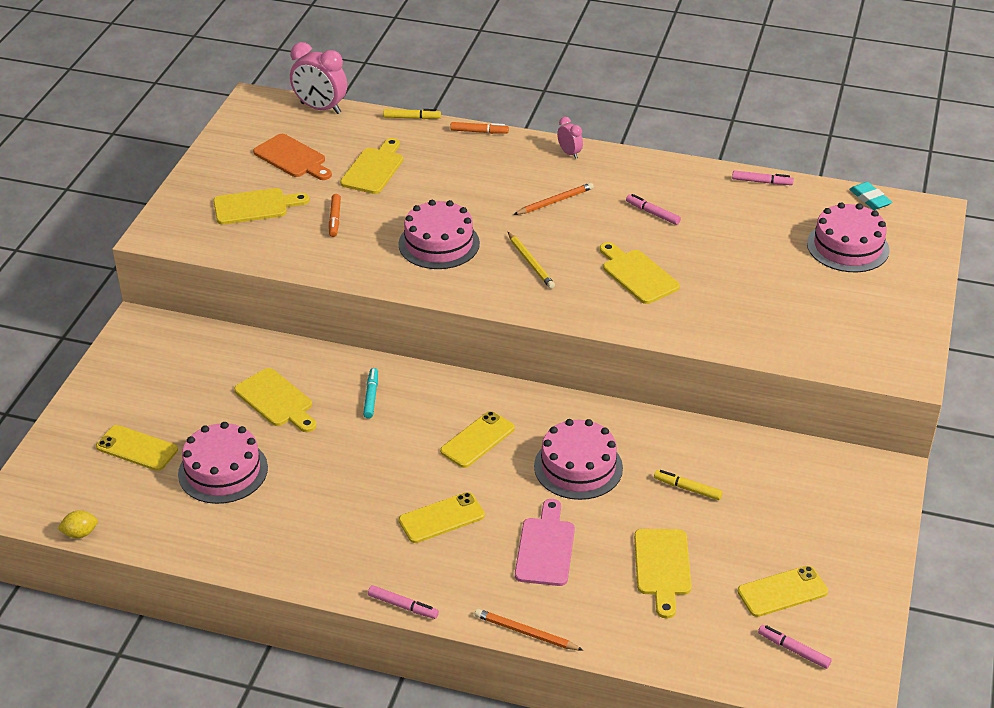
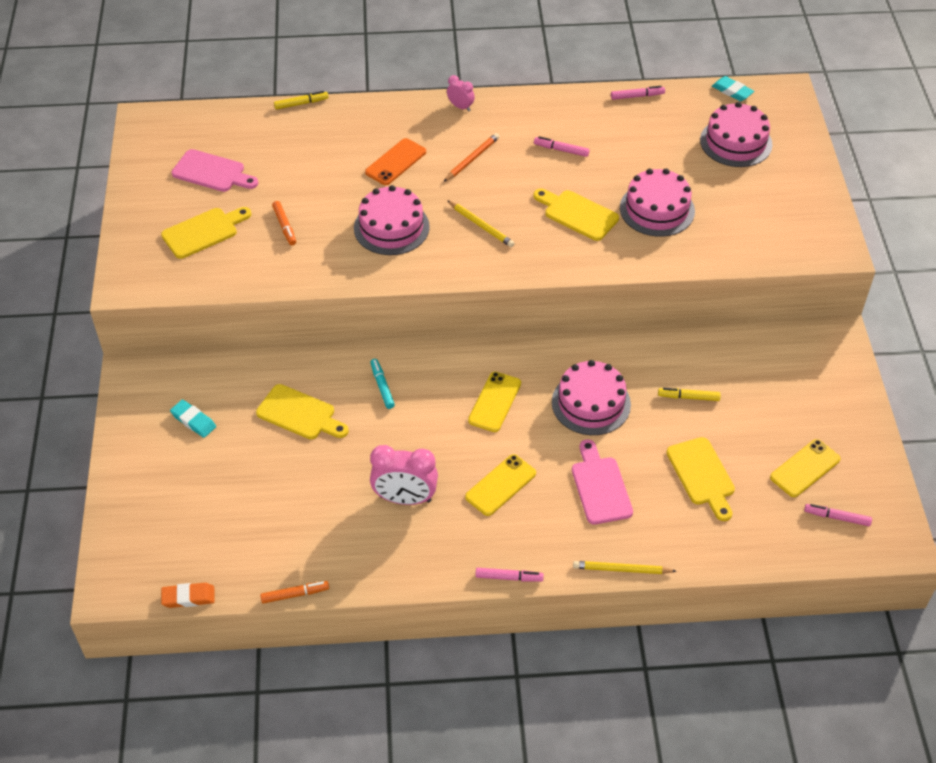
camera: 20 degrees left, 10 degrees up
(80, 533) = (188, 597): yellow lemon -> orange eraser
(137, 448) = (196, 498): yellow phone -> none
(172, 380) = (193, 421): none -> turquoise eraser
(223, 471) = (287, 497): pink cake -> pink cake (657, 209)
(292, 158) = (212, 172): orange cutting board -> pink cutting board
(320, 108) = (211, 113): pink clock -> pink clock (405, 498)
(374, 169) = (293, 165): yellow cutting board -> none
(476, 188) = (395, 162): none -> orange phone
(479, 132) = (370, 104): orange marker -> orange marker (295, 594)
(526, 633) = (621, 569): orange pencil -> yellow pencil

